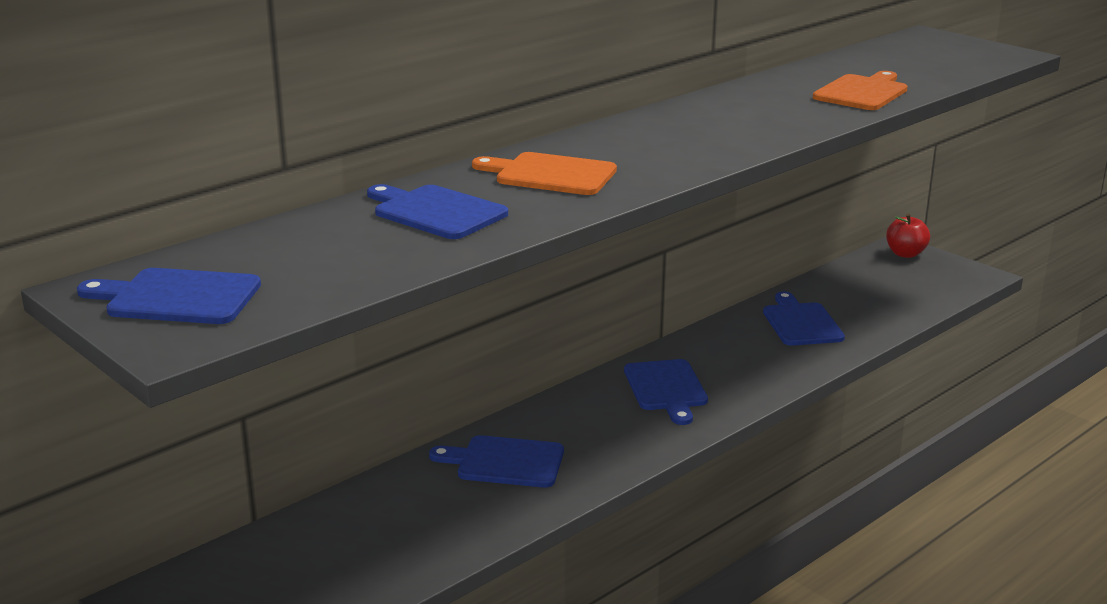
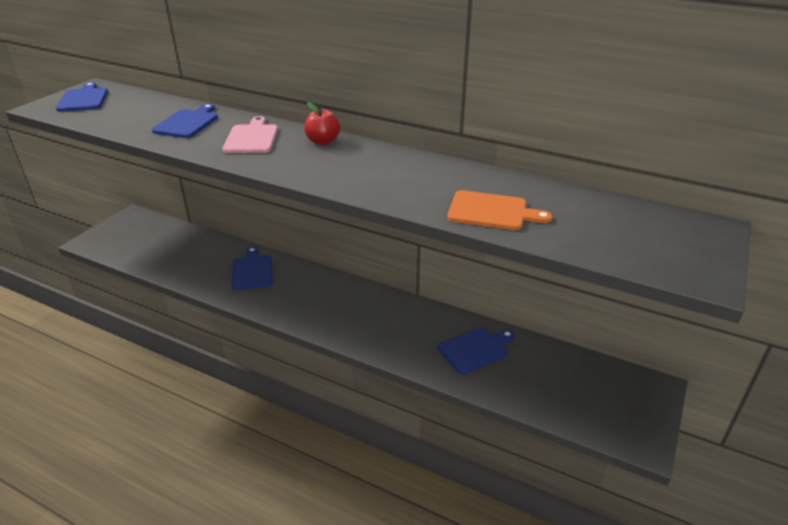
camera: 70 degrees right, 10 degrees up
(550, 174) = (251, 138): orange cutting board -> pink cutting board
(666, 388) = (351, 307): blue cutting board -> none
(905, 254) = (646, 391): red apple -> red apple (323, 141)

